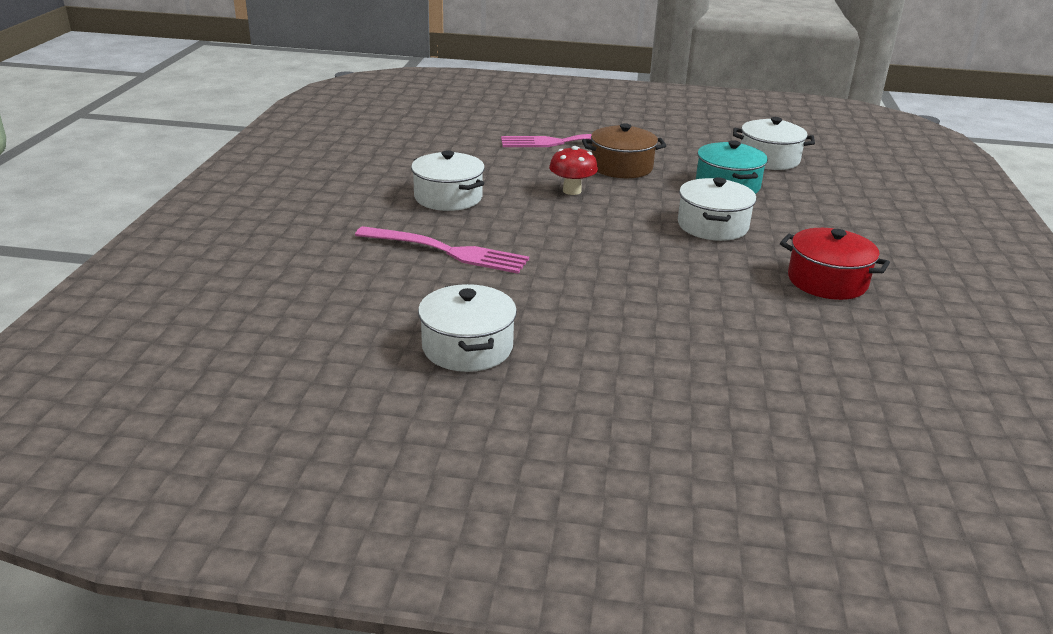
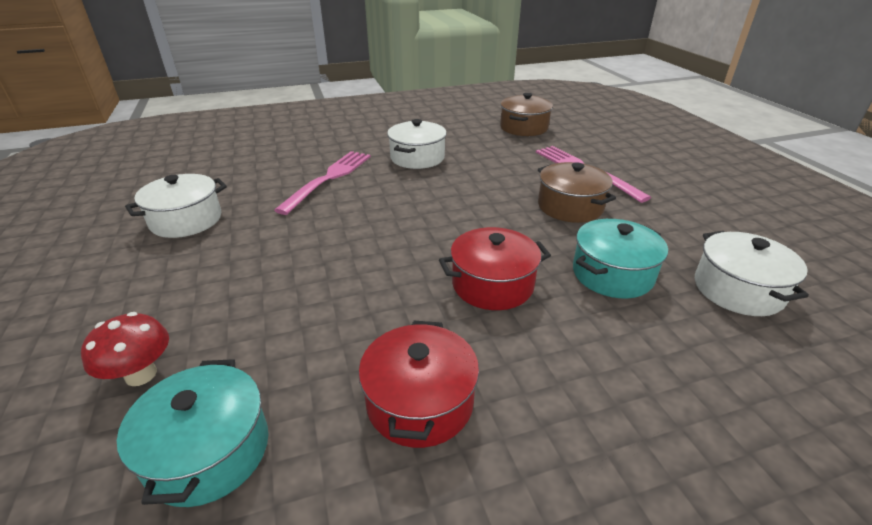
camera: 65 degrees right, 5 degrees up
(437, 134) = (524, 128): none -> brown pot
(447, 251) = (329, 179): pink fork -> pink fork turned 150 degrees counterclockwise
(572, 191) = (486, 197): red mushroom -> red mushroom (141, 374)
(712, 226) = (492, 284): white pot -> red pot
(843, 362) = (209, 451): none -> turquoise pot

